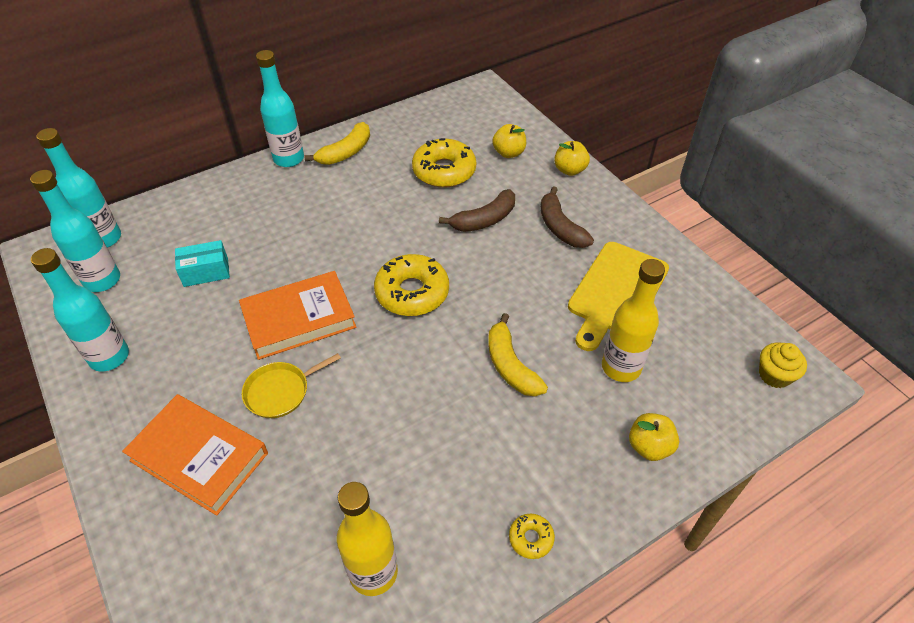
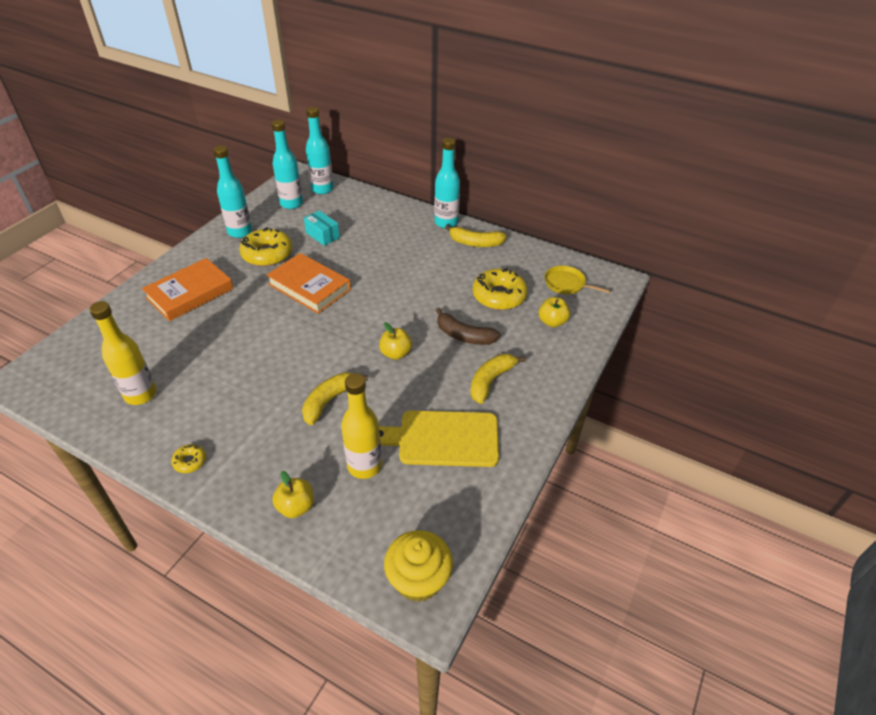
camera: 60 degrees right, 5 degrees down
(199, 456) = (190, 293): orange book -> orange book turned 45 degrees clockwise
(280, 391) = (250, 303): yellow pan -> yellow pan (566, 284)
(412, 292) = (365, 327): yellow donut -> yellow donut (267, 254)
(560, 227) = (490, 381): brown banana -> yellow banana
(569, 170) = (565, 364): yellow apple -> yellow apple (395, 353)
(774, 375) = (418, 579): yellow cupcake -> yellow cupcake, size x1.54

